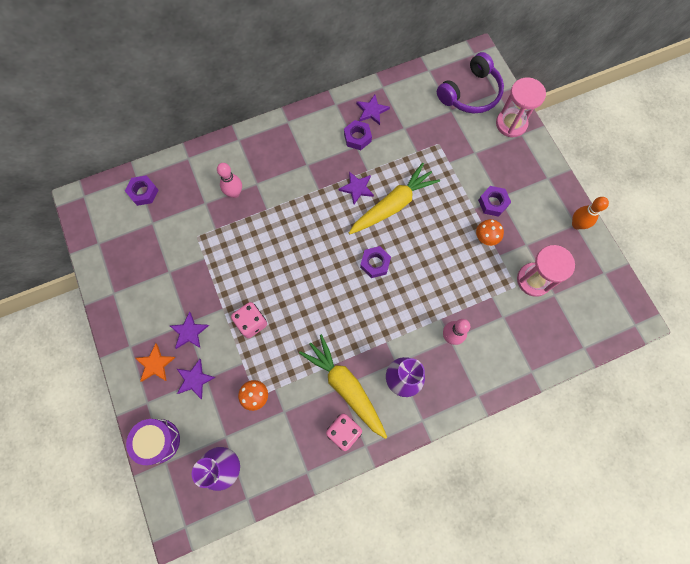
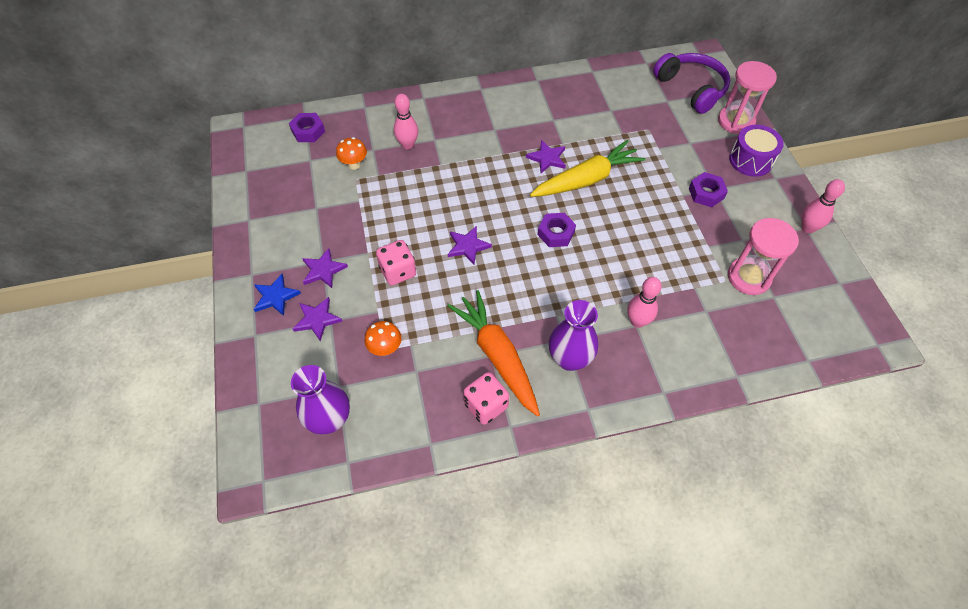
camera: 10 degrees right, 15 degrees down
(155, 364) = (275, 297): orange star -> blue star
(158, 441) = (257, 378): purple drum -> purple drum (750, 160)
(345, 386) = (497, 355): yellow carrot -> orange carrot
(357, 137) = (556, 112): purple nut -> none
(371, 111) = (576, 90): purple star -> purple star (468, 246)
(470, 93) = (691, 88): purple headphones -> purple headphones turned 90 degrees counterclockwise
(485, 238) = (693, 226): orange mushroom -> orange mushroom (354, 165)
(577, 224) = (808, 228): orange bowling pin -> pink bowling pin

